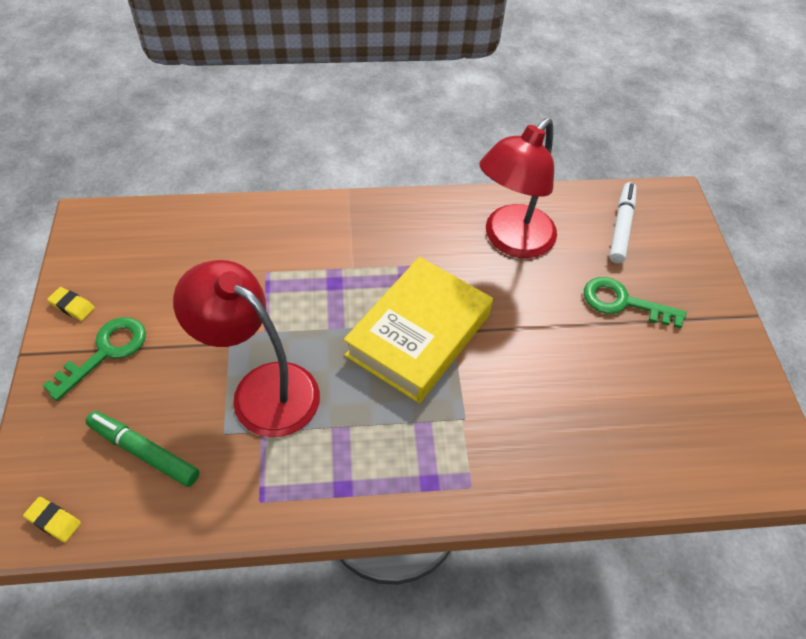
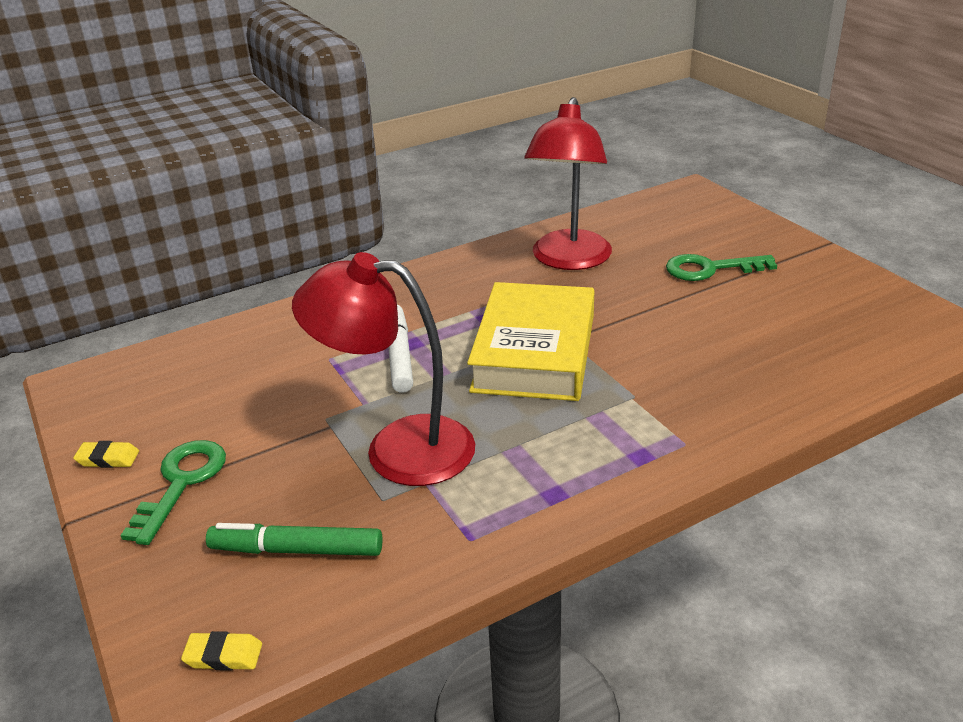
camera: 20 degrees left, 20 degrees down
(621, 227) = (662, 222): white marker -> white marker (399, 355)

